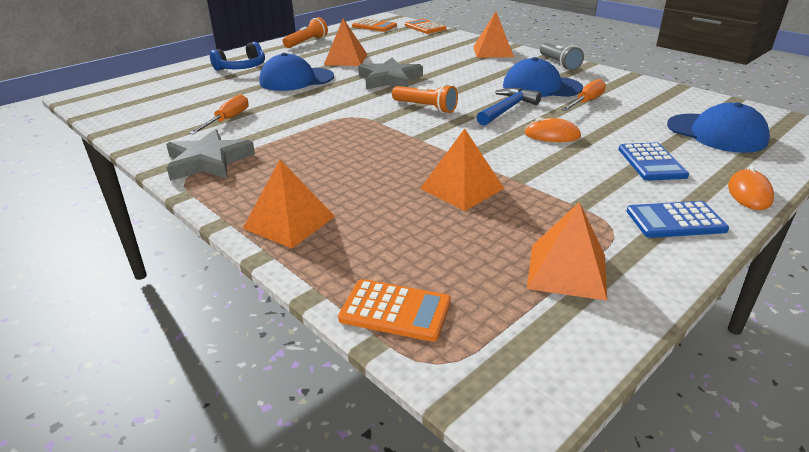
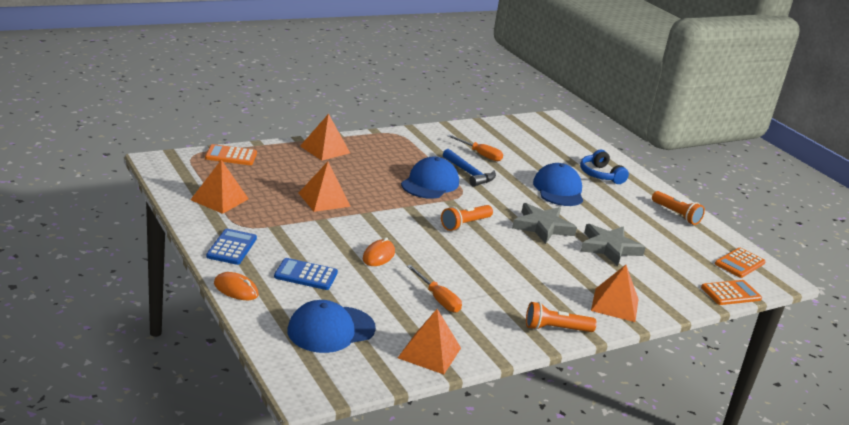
camera: 100 degrees right, 5 degrees down
(208, 161) = (414, 141): grey star -> grey star (609, 248)
(346, 59) = (610, 221): orange pyramid -> orange pyramid (429, 352)
(395, 310) = (231, 156): orange calculator -> orange calculator turned 60 degrees clockwise
(507, 109) = (442, 256): blue hammer -> blue hammer (469, 174)
(541, 87) = (488, 291): blue cap -> blue cap (430, 183)
(559, 64) = (556, 329): grey flashlight -> orange flashlight

